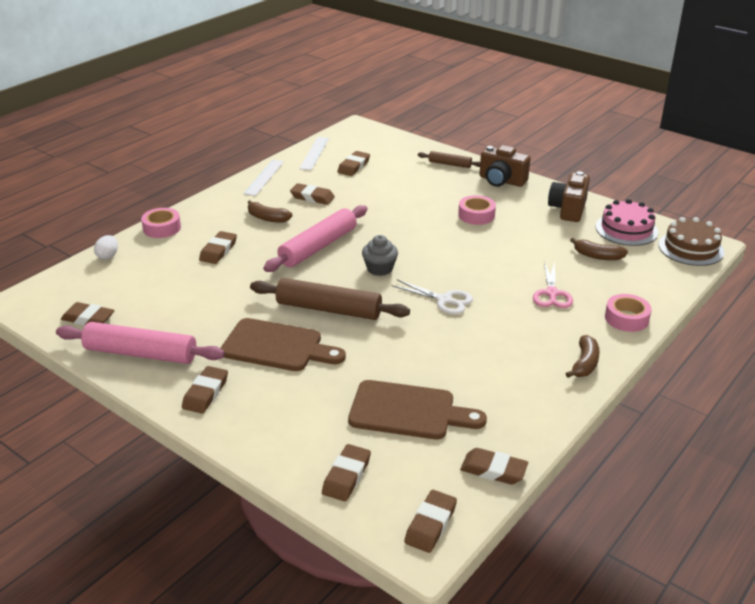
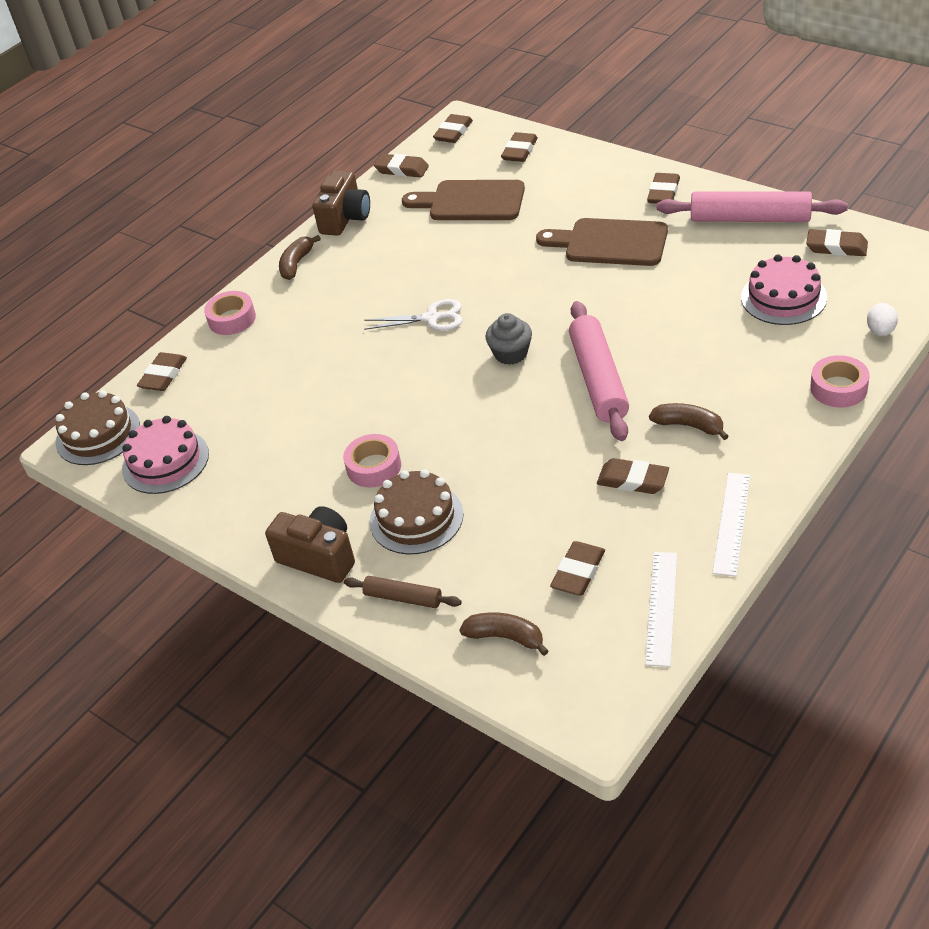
camera: 175 degrees left, 10 degrees up
(158, 285) = (783, 297): none -> pink cake
(218, 251) = (734, 357): brown eraser -> brown eraser (163, 375)
(318, 247) = (598, 379): pink rolling pin -> pink rolling pin turned 45 degrees counterclockwise
(329, 309) = (564, 291): brown rolling pin -> none
(444, 300) = (431, 318): white scissors -> white scissors turned 150 degrees clockwise
(445, 191) = (416, 518): none -> brown cake
(551, 293) = (304, 342): pink scissors -> none
(568, 209) = (232, 496): brown camera -> brown camera (345, 218)
(598, 256) = (226, 406): brown banana -> brown banana (505, 637)

